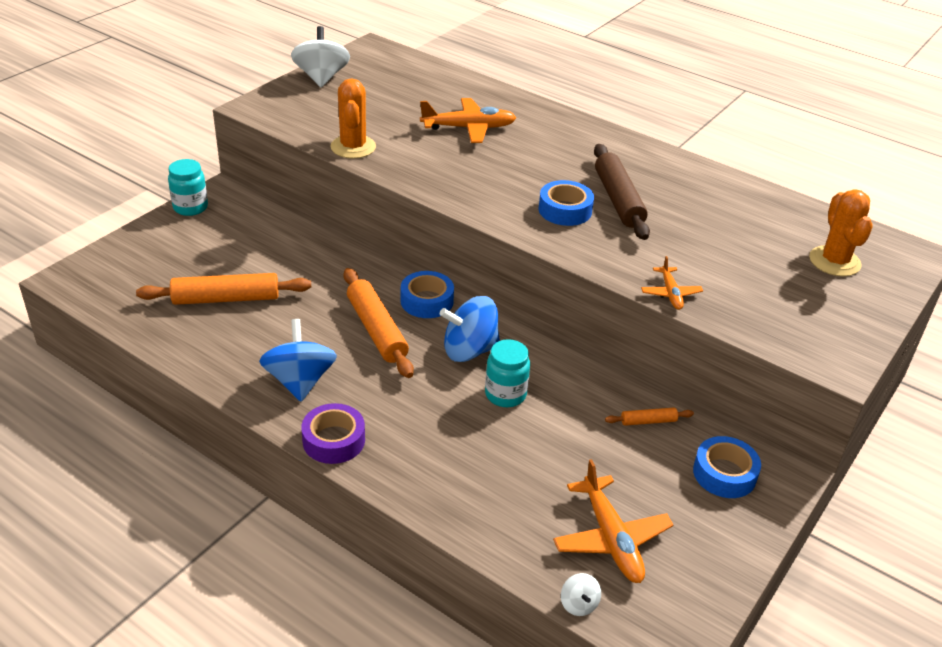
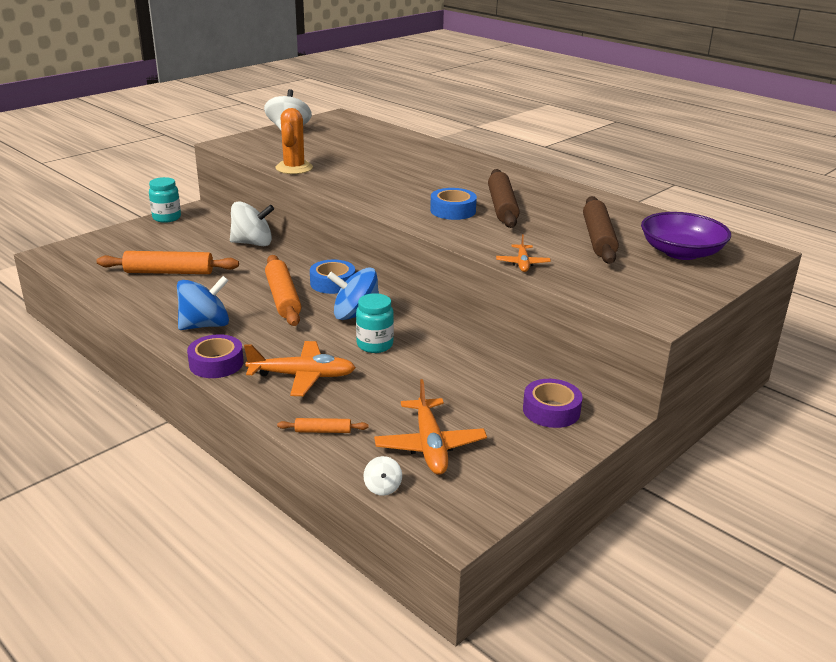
camera: 10 degrees right, 10 degrees down
(300, 381) = (205, 325): blue spinning top -> blue spinning top turned 60 degrees clockwise
(311, 243) = (253, 243): none -> white spinning top
(468, 128) = (394, 161): orange plane -> orange plane (302, 376)
(648, 421) = (494, 371): orange rolling pin -> orange rolling pin (323, 431)
(724, 474) = (551, 410): blue tape -> purple tape
(740, 245) = (598, 238): none -> brown rolling pin
(834, 261) = (681, 252): orange cactus -> purple bowl

